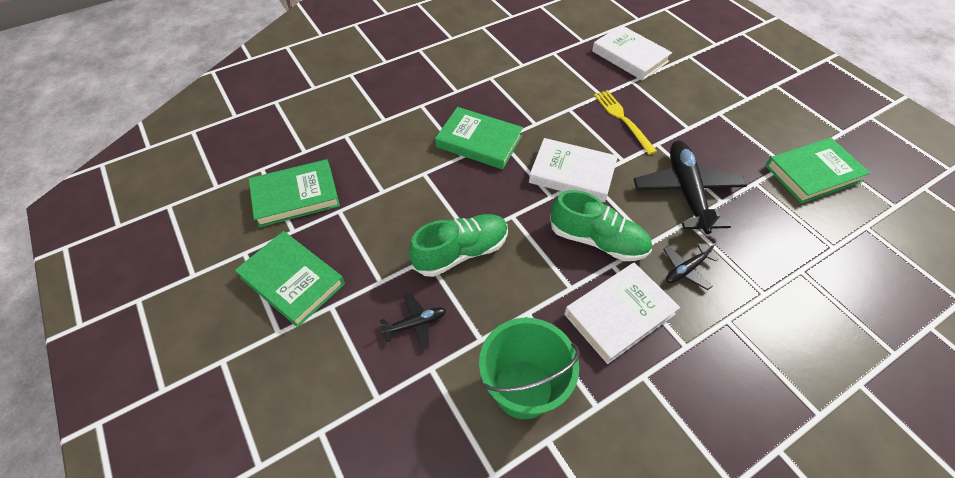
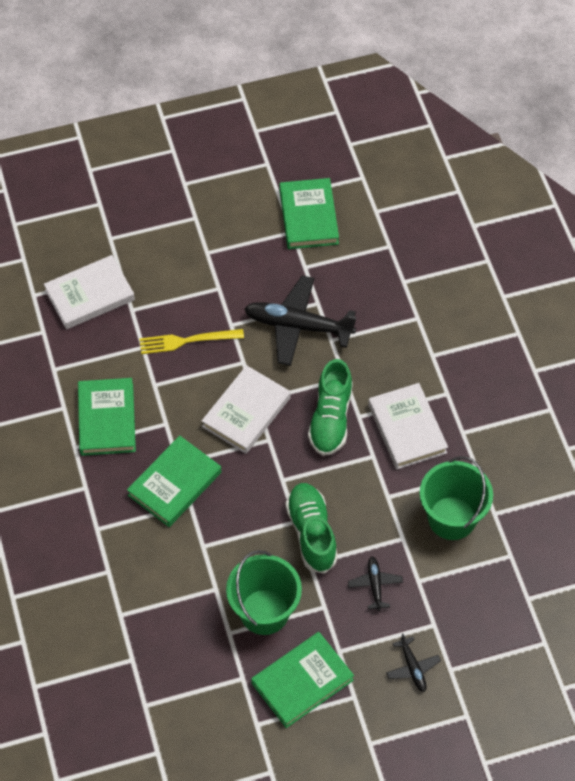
camera: 75 degrees left, 5 degrees up
(296, 196) = (196, 672): green book -> green book (106, 419)
(365, 232) = (264, 612): none -> green bucket
(597, 240) = (331, 419): green shoe -> green shoe turned 150 degrees clockwise
(686, 270) = (379, 363): black plane -> black plane (412, 668)

